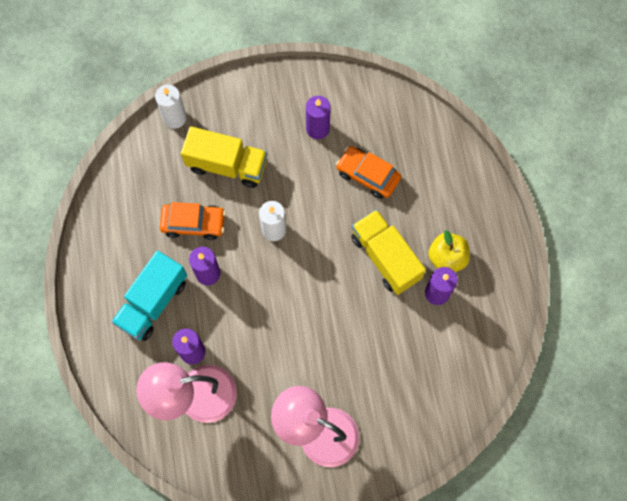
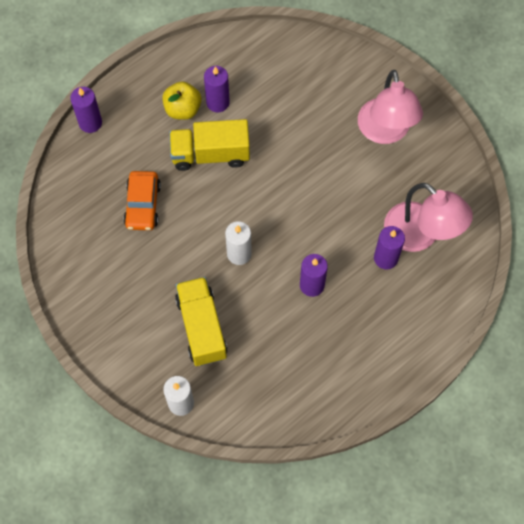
camera: 120 degrees left, 5 degrees down
(153, 302) = (365, 315): turquoise truck -> none
(193, 223) = (274, 324): orange car -> none
(317, 129) = (120, 269): purple candle -> purple candle (90, 123)
(385, 257) = (210, 154): yellow truck -> yellow truck turned 60 degrees clockwise

